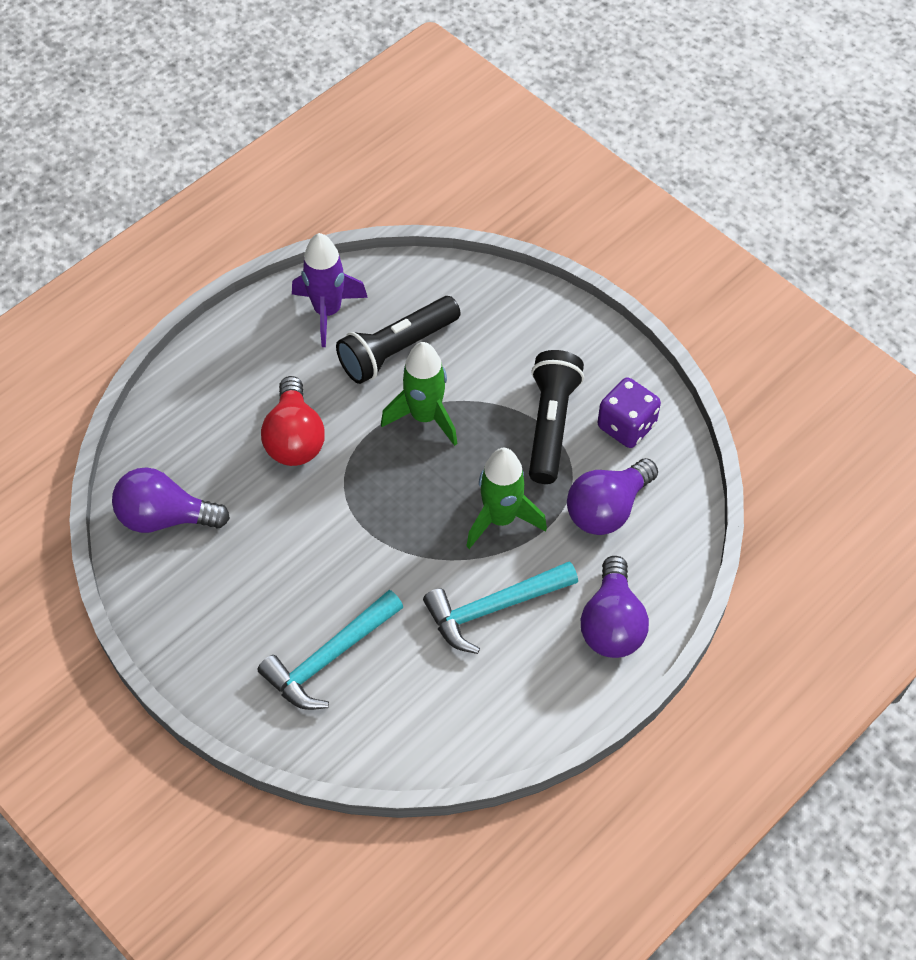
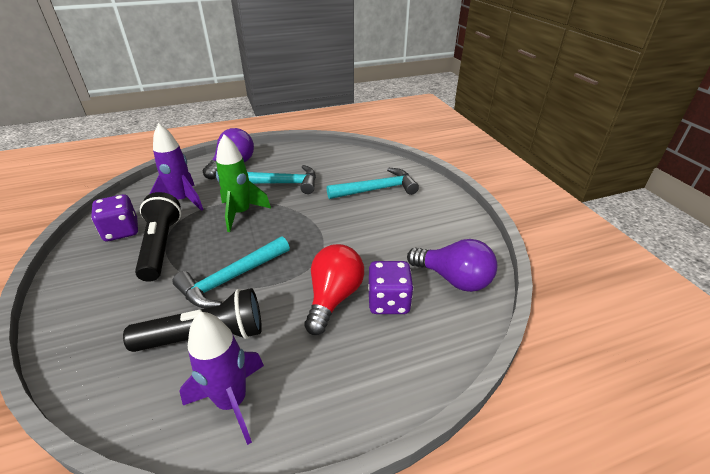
camera: 155 degrees left, 20 degrees down
(232, 456) = (388, 302): none -> purple dice
(425, 416) = (231, 279): green rocket -> turquoise hammer
(551, 425) = (161, 246): black flashlight -> black flashlight turned 135 degrees clockwise
(607, 509) = (182, 200): purple light bulb -> purple rocket

